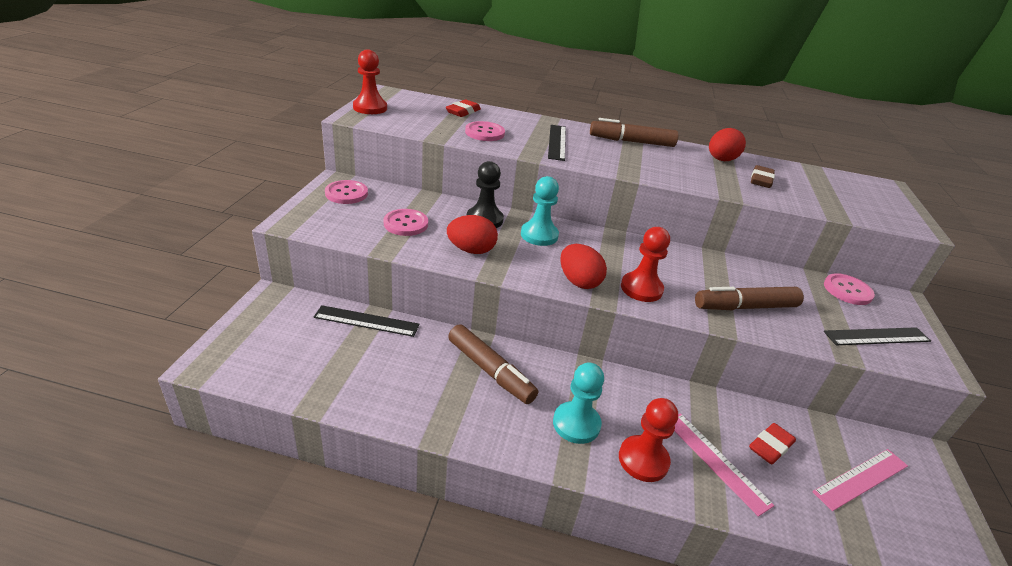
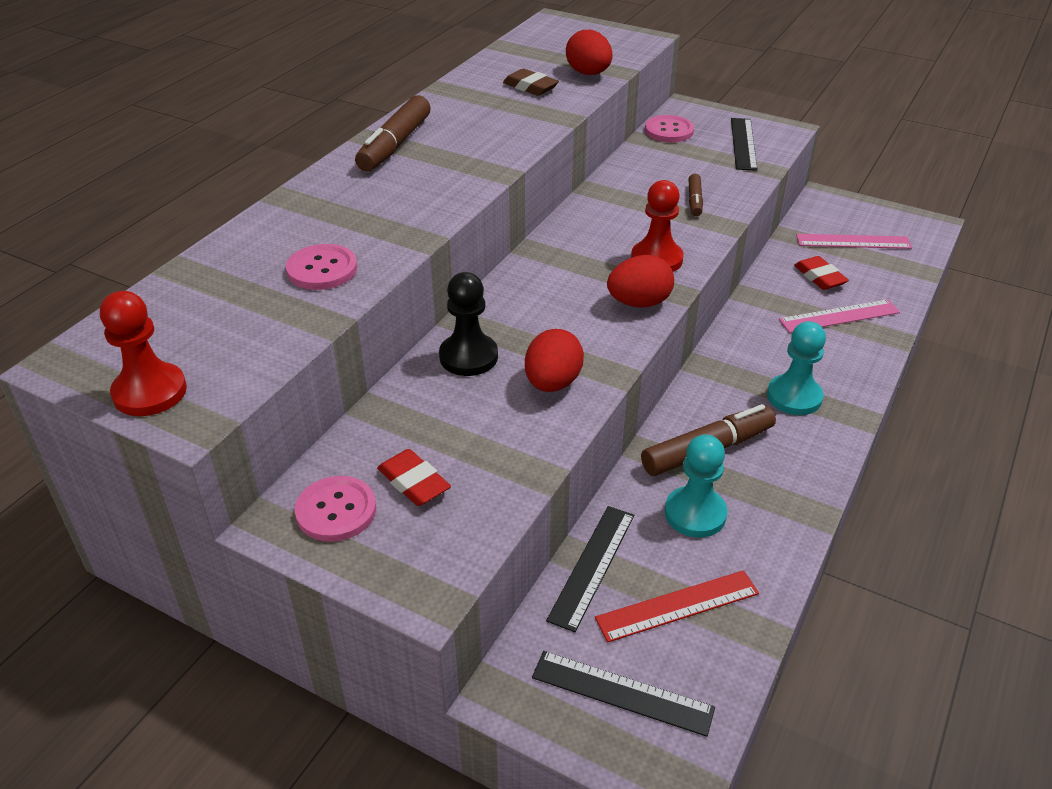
camera: 70 degrees left, 5 degrees up
(336, 360) = (677, 606): none -> red ruler
(406, 224) = (463, 443): pink button -> none
(463, 112) = (217, 279): red eraser -> red eraser (414, 482)
(539, 235) = (523, 313): turquoise pawn -> turquoise pawn (695, 514)
(557, 142) = (379, 207): black ruler -> black ruler (622, 692)
(643, 460) = (841, 362): red pawn -> none
(721, 160) = (469, 96): red egg -> red egg (588, 73)
(745, 307) = (694, 200): brown marker -> brown marker, size x0.54
(861, 478) = (853, 241): pink ruler -> pink ruler turned 75 degrees counterclockwise

